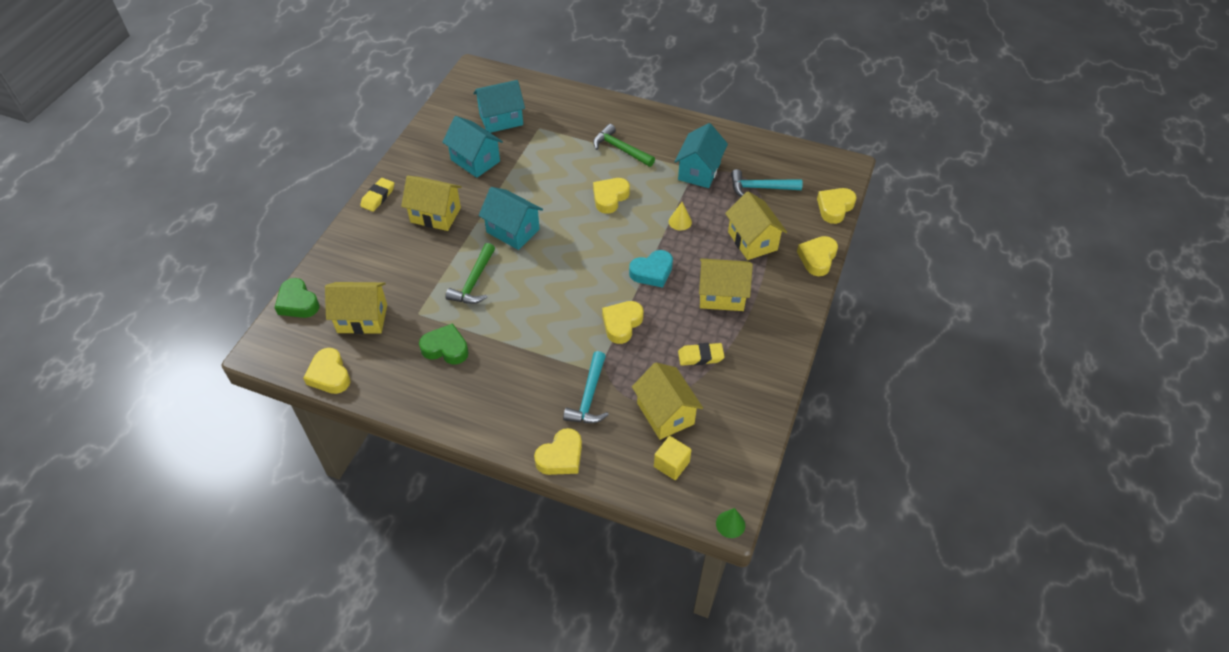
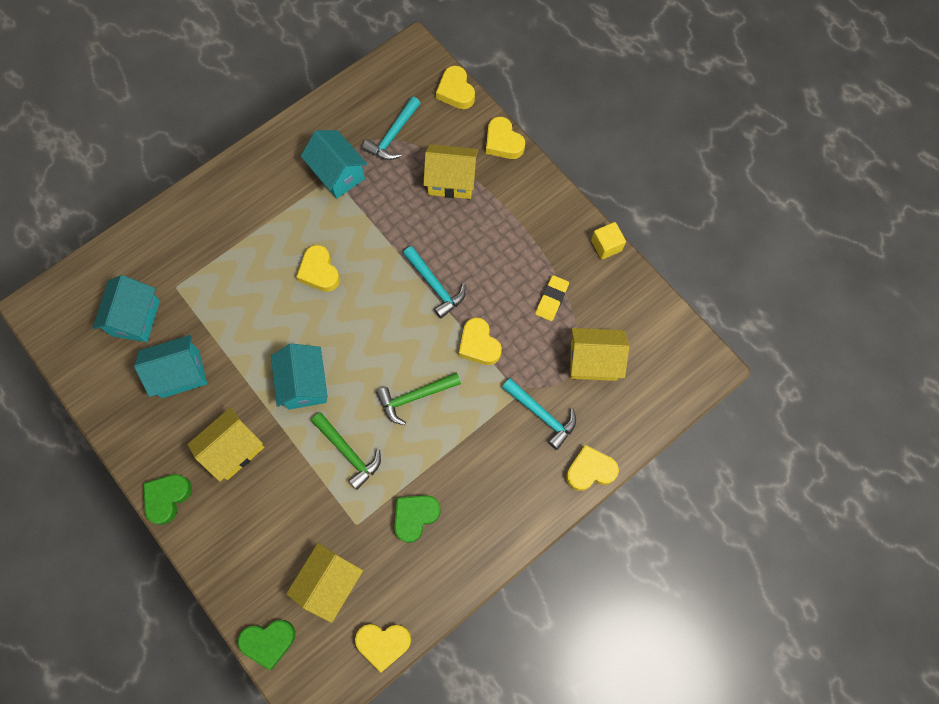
camera: 60 degrees left, 20 degrees up
(378, 197) = (167, 498): yellow eraser -> green heart
(513, 231) = (304, 384): turquoise house -> turquoise house turned 75 degrees counterclockwise
(561, 457) = (590, 470): yellow heart -> yellow heart turned 90 degrees counterclockwise
(620, 149) = (260, 226): green hammer -> green hammer (414, 397)
(652, 272) = (435, 286): turquoise heart -> turquoise hammer
(671, 464) = (644, 384): yellow cube -> yellow cube (606, 245)
(680, 221) = (390, 227): yellow cone -> none
(721, 295) = (497, 243): yellow house -> none
(730, 524) = (720, 370): green cone -> none

